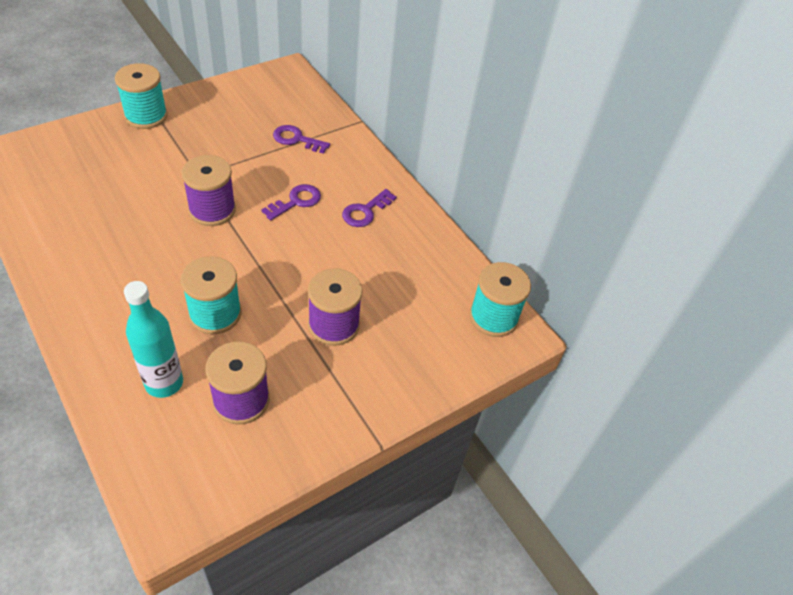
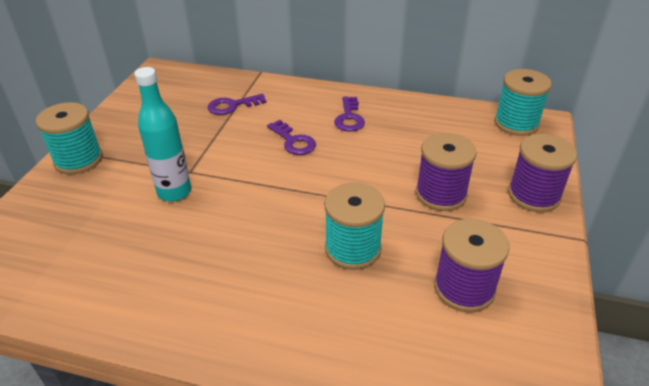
camera: 35 degrees left, 10 degrees down
(164, 383) = (393, 326): turquoise bottle -> turquoise bottle (174, 192)
(212, 210) = (239, 185): purple spool -> purple spool (533, 195)
(296, 201) = (293, 141): purple key -> purple key turned 135 degrees clockwise

